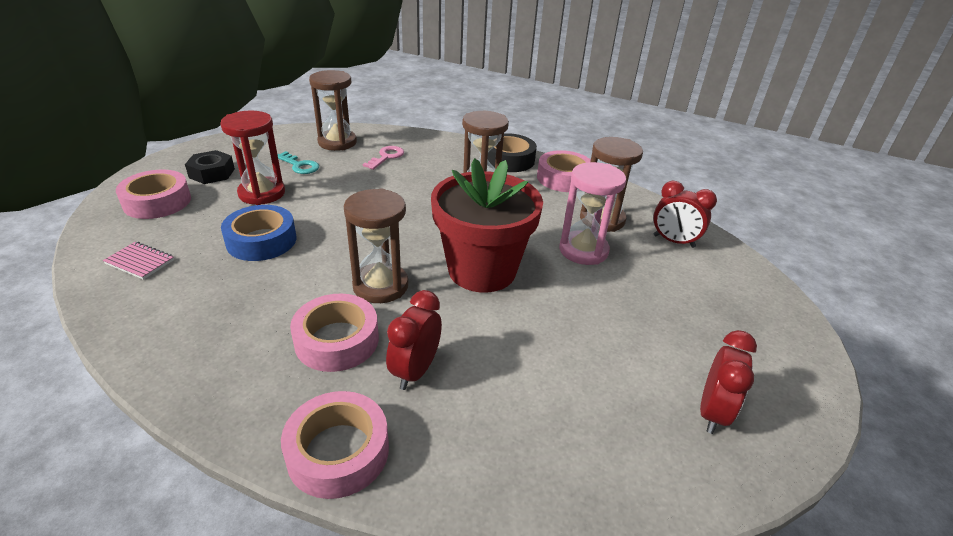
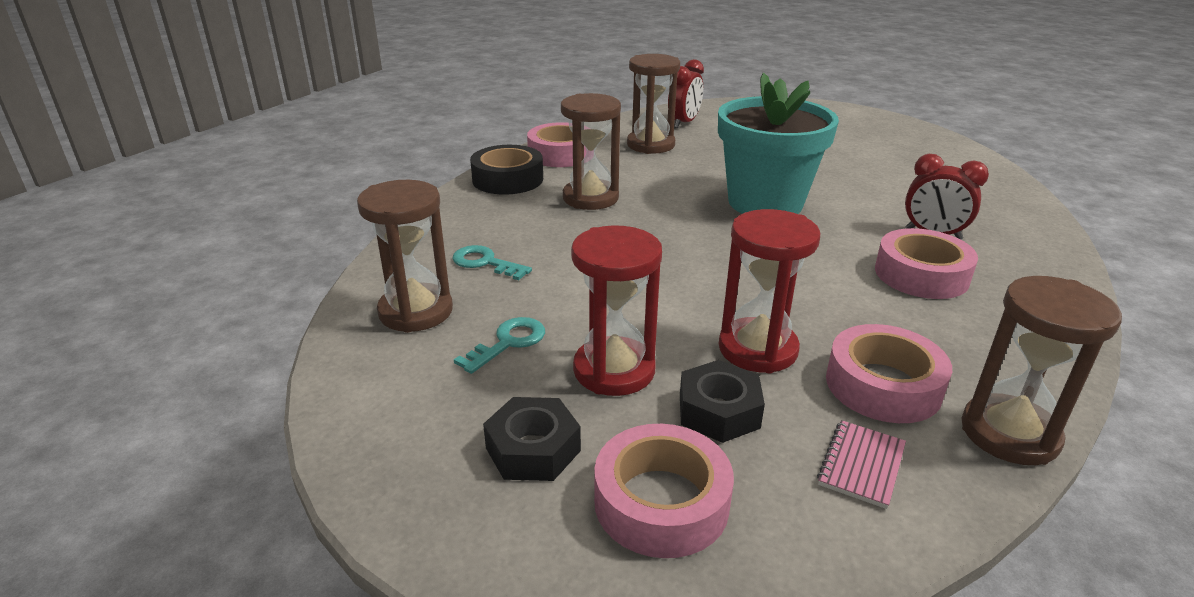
camera: 85 degrees left, 5 degrees down
(210, 222) = (719, 411): none -> black nut
(261, 241) = (757, 349): blue tape -> red hourglass
(338, 451) = (1049, 265): pink tape -> pink tape (883, 385)
(380, 286) = (818, 255): brown hourglass -> brown hourglass (1009, 433)
(386, 157) = (485, 263): pink key -> turquoise key
(482, 270) = (765, 203): red flower pot -> turquoise flower pot
(583, 250) = (711, 157): pink hourglass -> none
(712, 412) = (894, 138): red clock -> none

